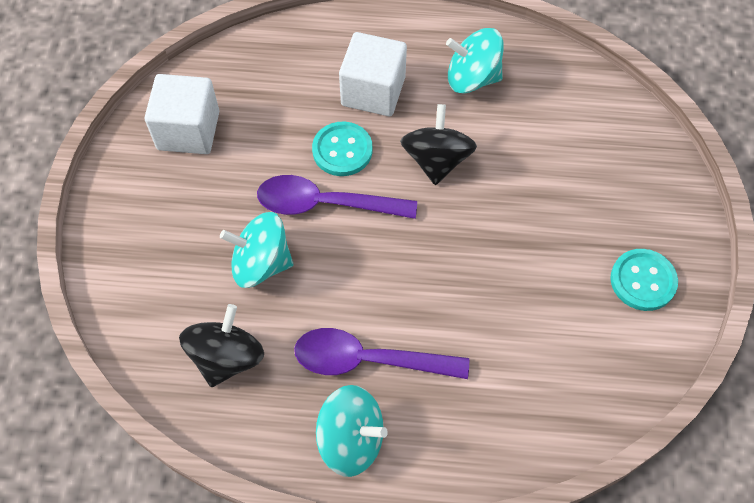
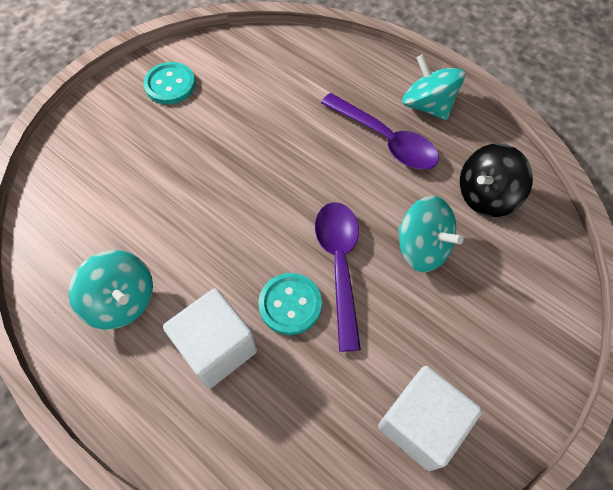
camera: 145 degrees left, 0 degrees up
(325, 204) = (339, 265): purple spoon -> purple spoon turned 135 degrees counterclockwise
(436, 160) = (222, 245): black spinning top -> none

